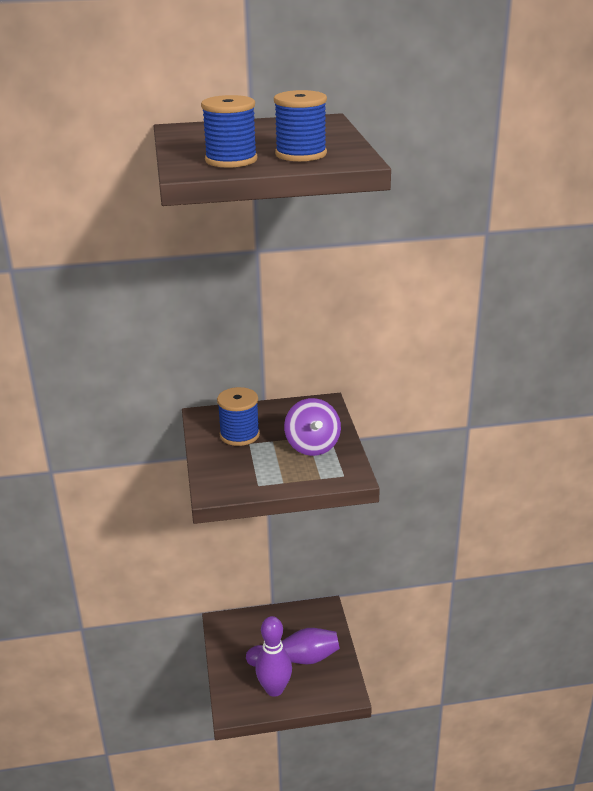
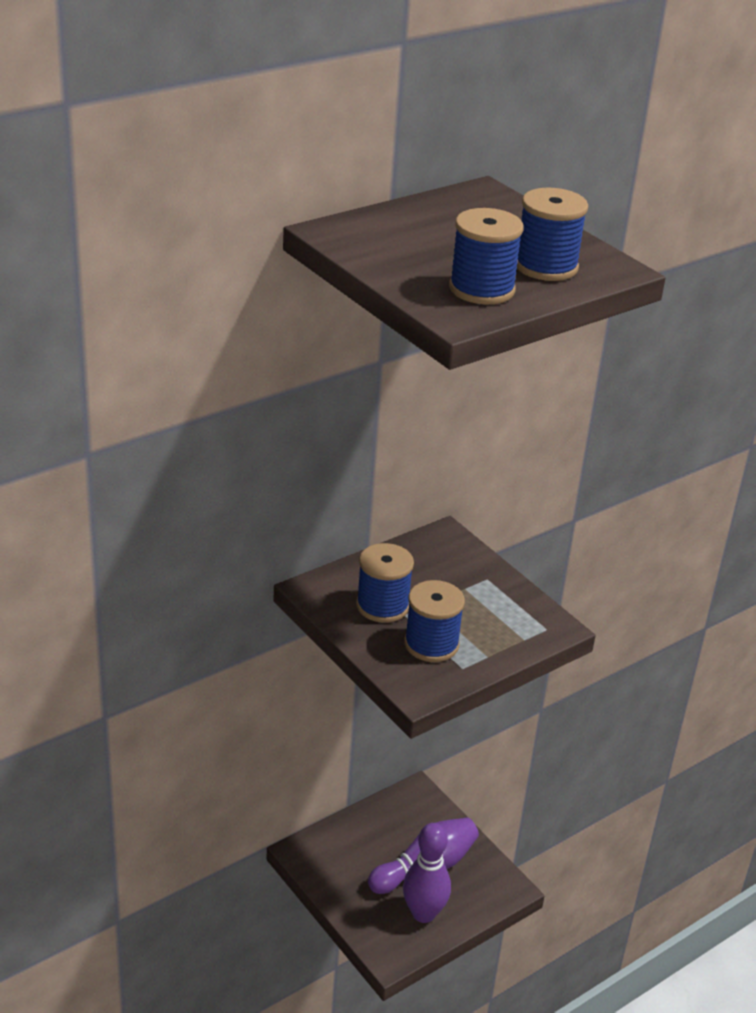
camera: 30 degrees left, 5 degrees up
(250, 465) = (431, 644): none -> blue spool
(312, 446) = (481, 599): purple spinning top -> none

